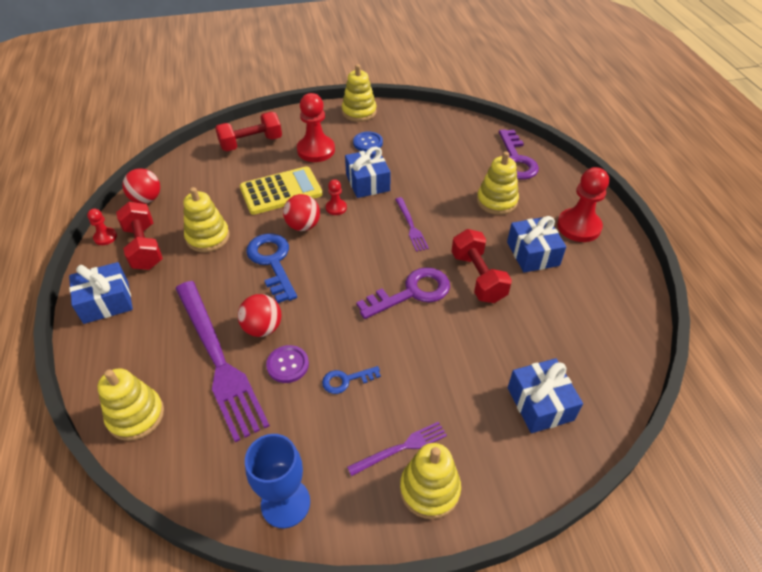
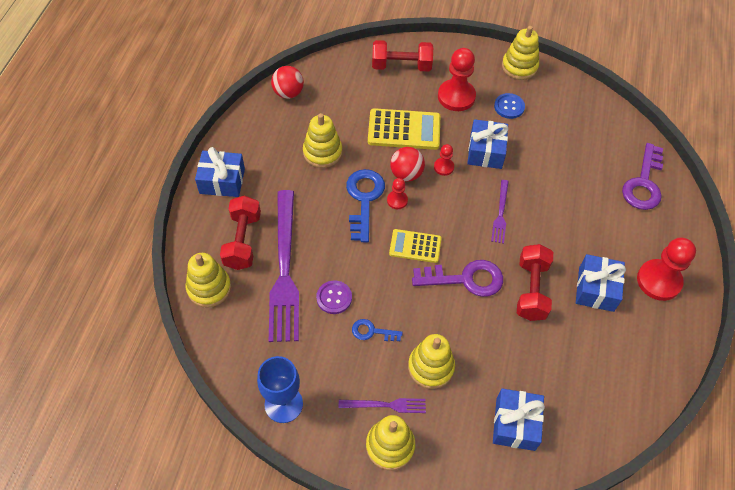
camera: 25 degrees right, 10 degrees up
(105, 237) = (242, 119): red pawn -> red pawn (397, 200)
(144, 247) = (268, 141): red dumbbell -> red dumbbell (242, 241)
(262, 328) = (329, 257): red ball -> none
(346, 283) = (415, 246): none -> yellow calculator
(496, 201) = (596, 221): yellow stacking toy -> yellow stacking toy (430, 367)

